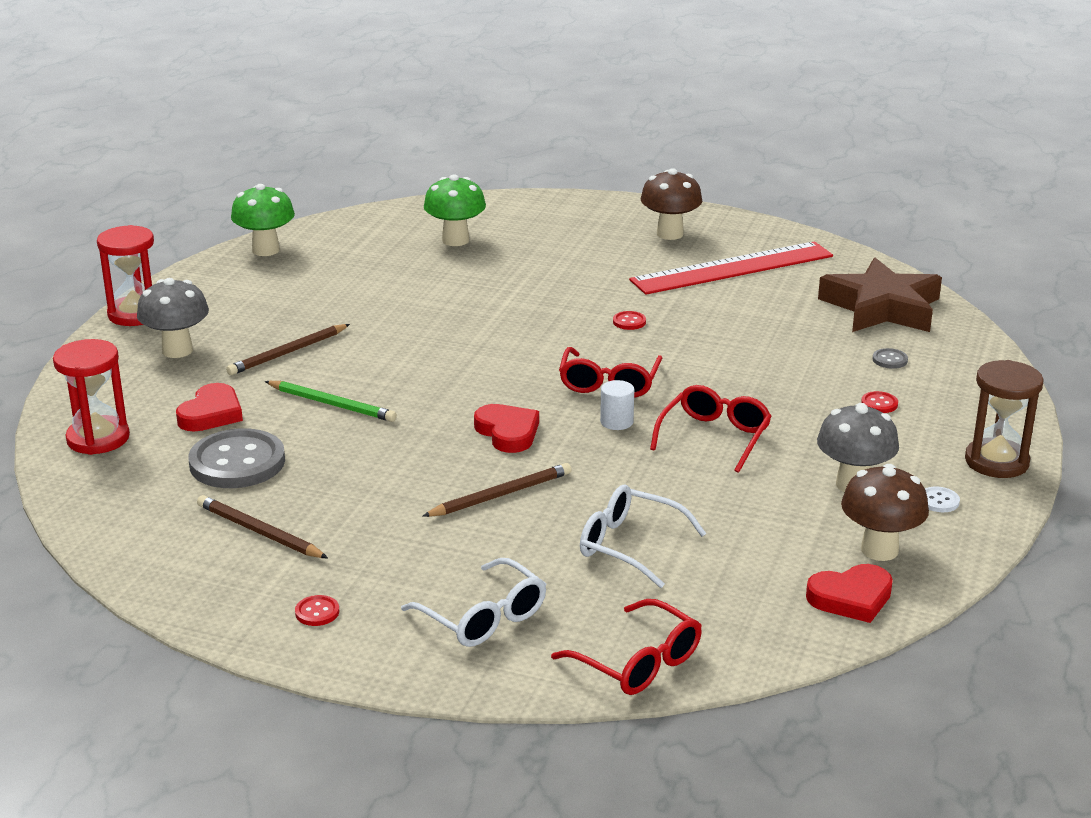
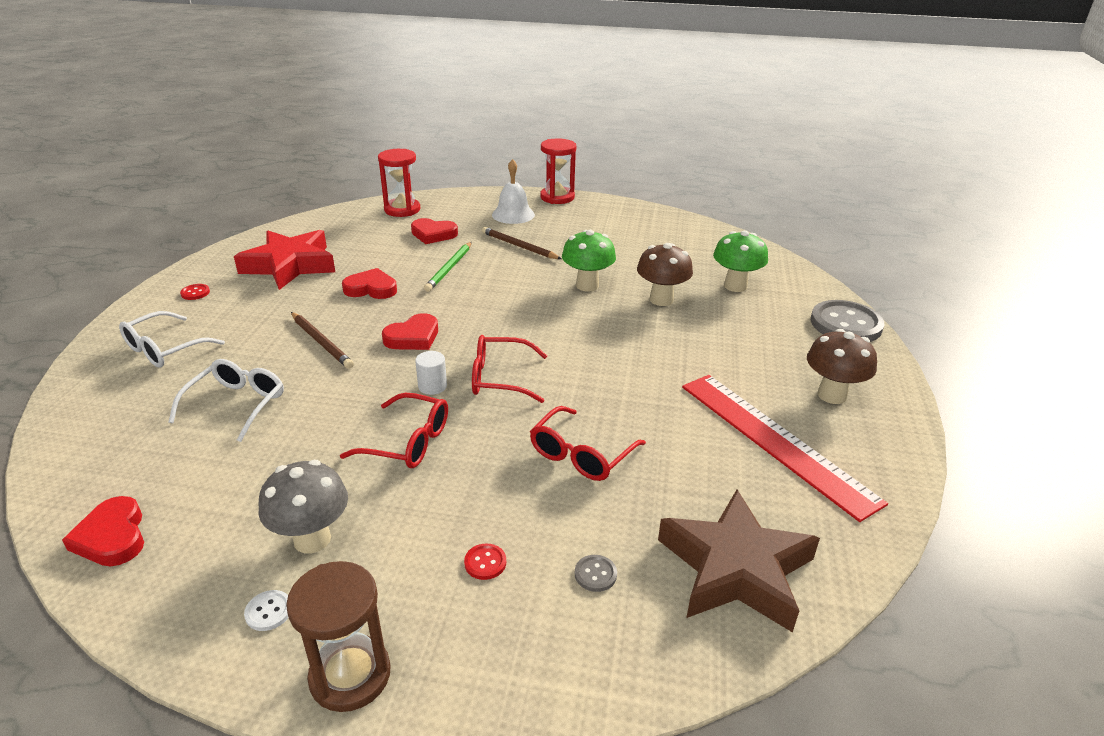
camera: 80 degrees right, 5 degrees up
(177, 350) = (513, 214): grey mushroom -> white bell
(237, 462) = (373, 249): grey button -> grey button (845, 324)
(259, 532) = (290, 265): brown pencil -> red star
(266, 250) = (670, 221): green mushroom -> green mushroom (587, 285)
(367, 462) = (371, 289): none -> red heart
(629, 322) = (620, 382): red button -> none
(638, 663) = (77, 418): red glasses -> red glasses (581, 455)
(879, 550) = (186, 558): brown mushroom -> brown mushroom (661, 300)

